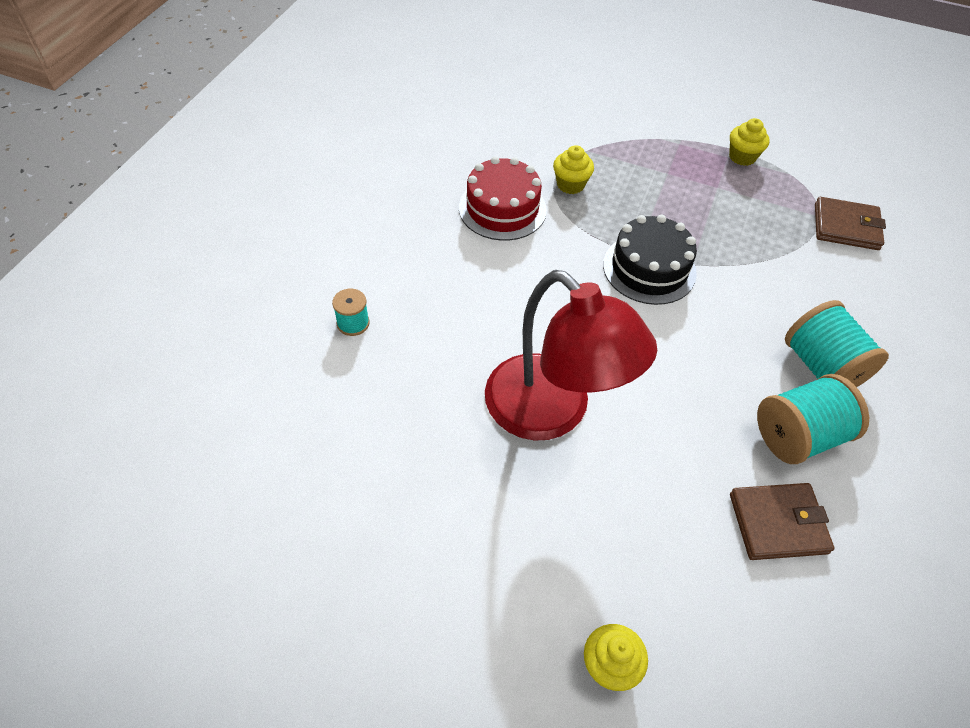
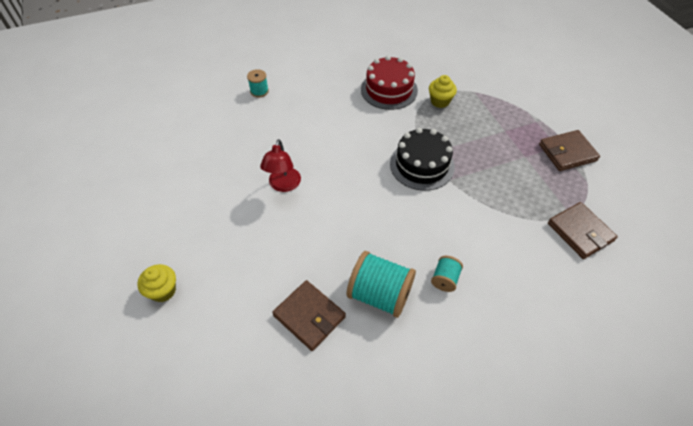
camera: 50 degrees right, 0 degrees up
(552, 412) = (283, 185): red lamp -> red lamp, size x0.50
(742, 157) = (567, 152): yellow cupcake -> brown wallet
(821, 367) = (445, 279): turquoise spool -> turquoise spool, size x0.52

